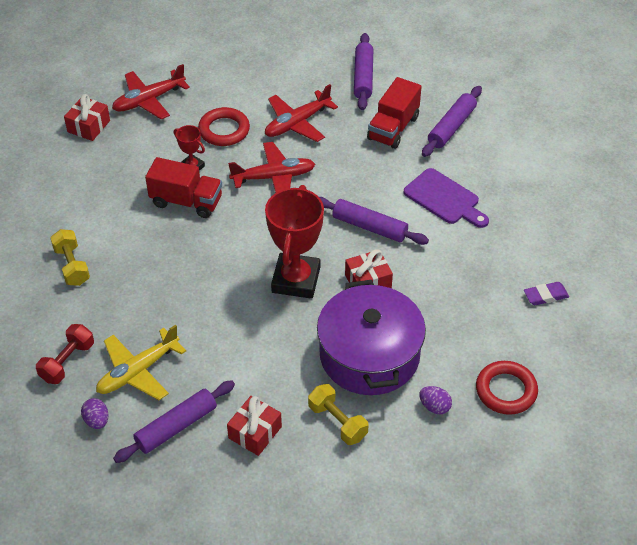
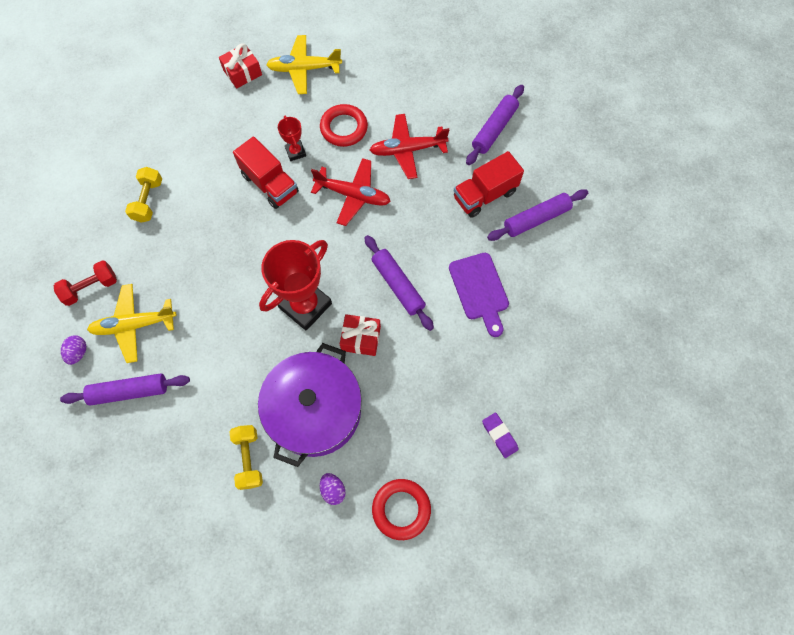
camera: 30 degrees right, 20 degrees up
(149, 100) = (304, 69): red plane -> yellow plane
(255, 432) = (182, 431): red gift -> none
(545, 296) = (499, 435): purple eraser -> purple eraser turned 45 degrees clockwise

